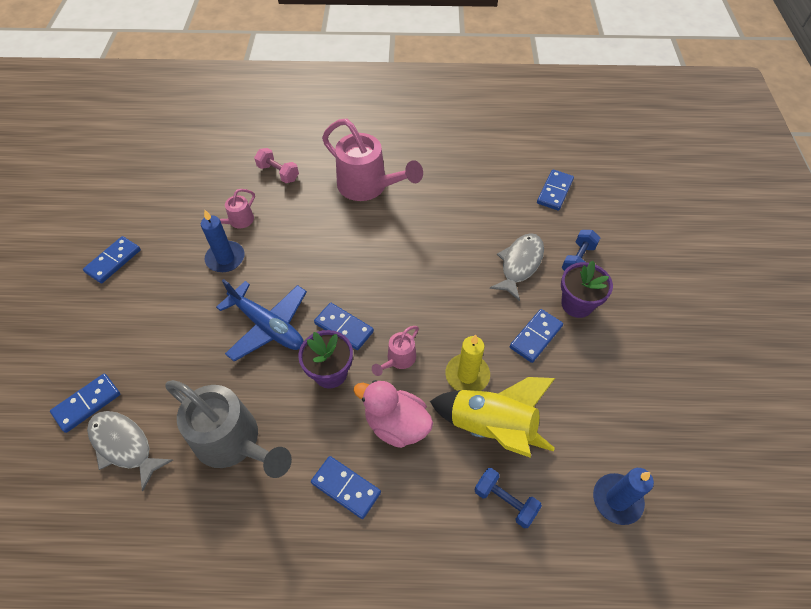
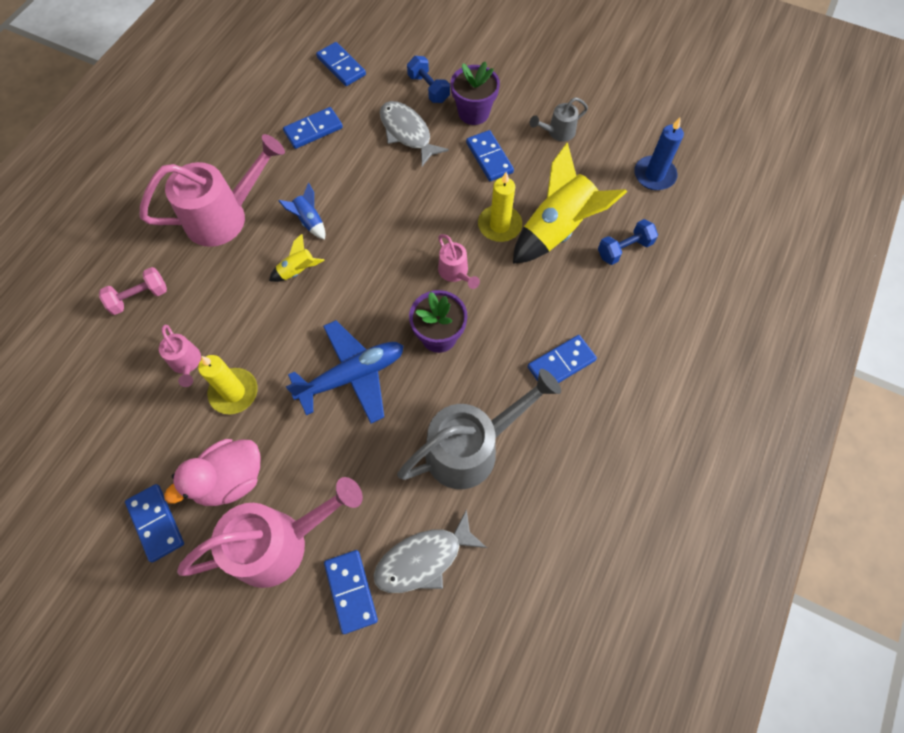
camera: 65 degrees left, 10 degrees up
(115, 340) = (280, 543): none -> pink watering can
(225, 258) = (234, 392): blue candle -> yellow candle
(344, 250) = (298, 271): none -> yellow rocket
(344, 327) = (394, 305): blue domino -> blue domino (313, 130)
(392, 237) = (309, 221): none -> blue rocket
(396, 424) = (520, 300): pink duck -> pink duck (230, 479)
(605, 383) = (557, 132): none -> grey watering can

